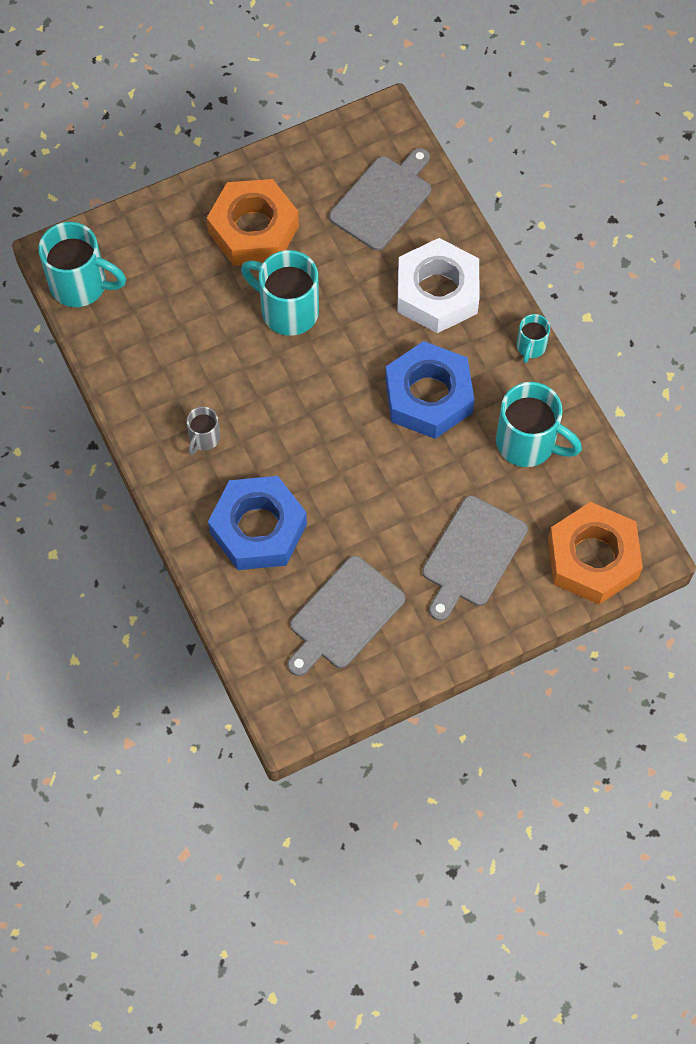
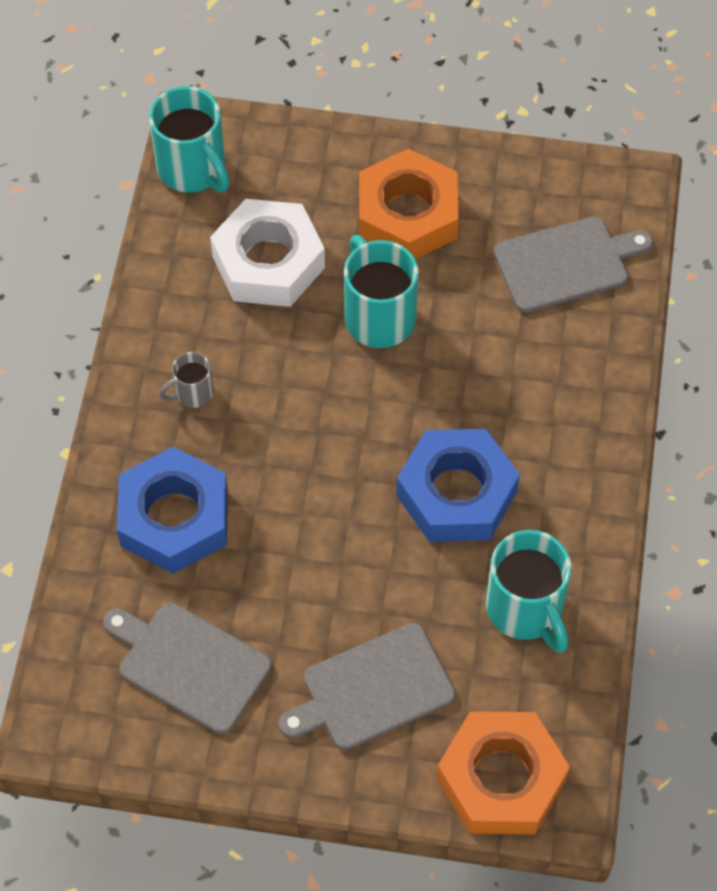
camera: 35 degrees right, 5 degrees down
(344, 616) = (189, 664): grey cutting board -> grey cutting board turned 45 degrees clockwise
(437, 292) = (550, 392): white nut -> white nut (268, 262)
(530, 347) = (608, 509): turquoise mug -> none

